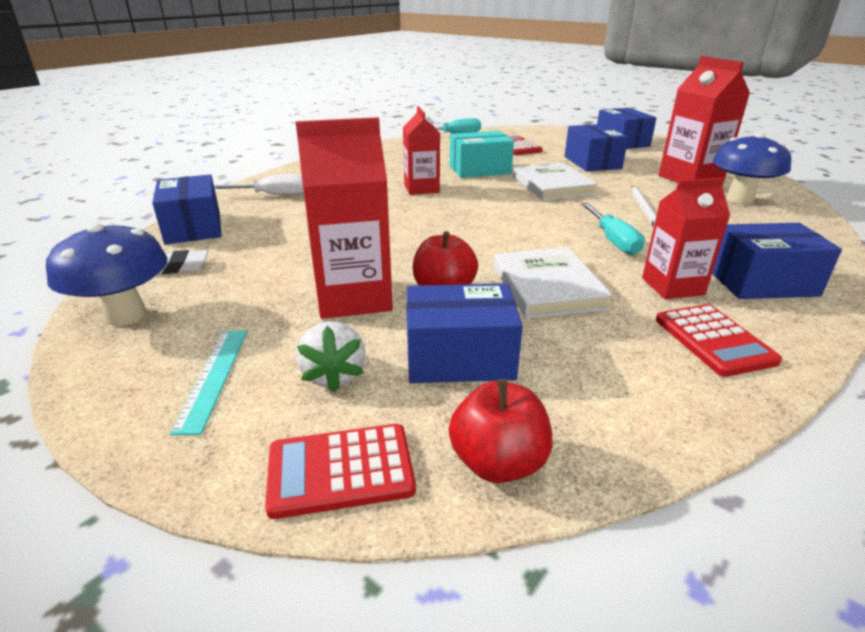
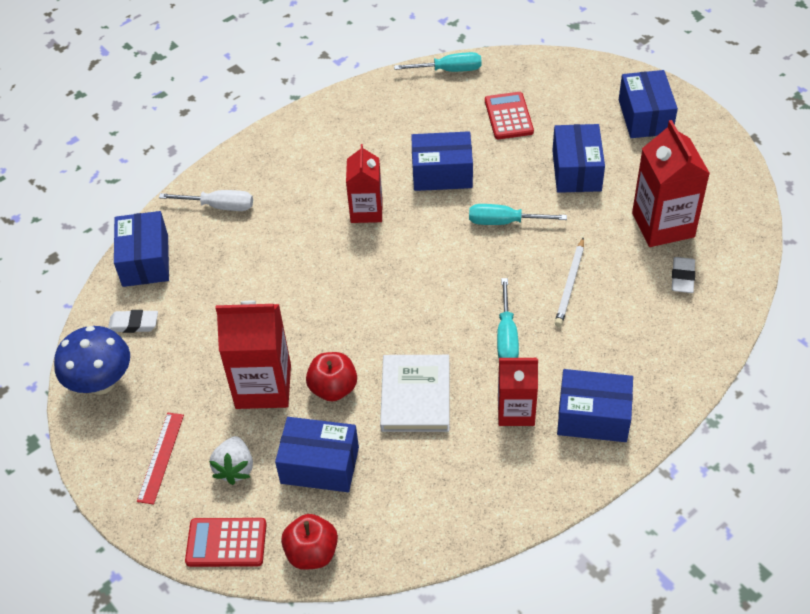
camera: 15 degrees right, 20 degrees up
(213, 377) = (161, 457): turquoise ruler -> red ruler
(479, 169) = (442, 173): turquoise box -> blue box
(552, 186) = (503, 222): white book -> turquoise screwdriver
(713, 340) = (503, 477): red calculator -> none
(739, 199) = (682, 277): blue mushroom -> white eraser

